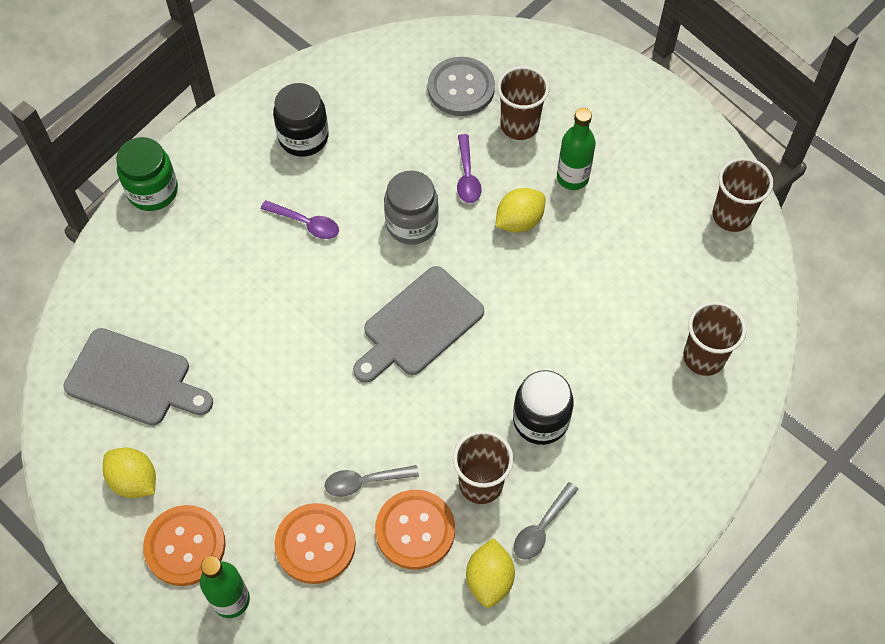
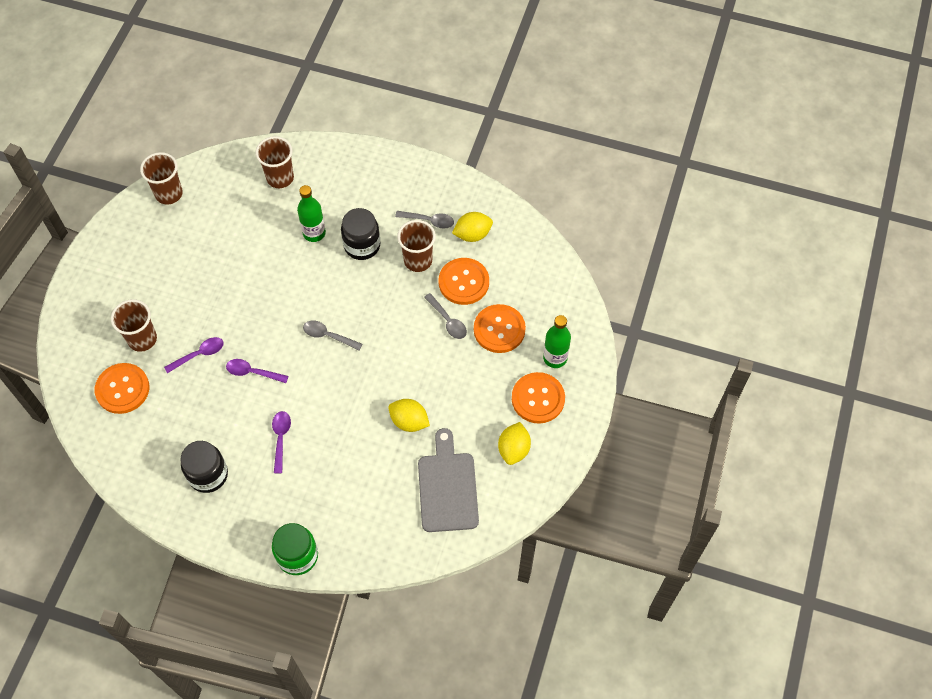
camera: 115 degrees left, 0 degrees up
(412, 224) = (253, 372): grey jar -> purple spoon
(419, 325) = (328, 336): grey cutting board -> grey spoon
(461, 88) = (122, 389): grey button -> orange button
(519, 221) = (223, 309): yellow lemon -> yellow lemon (409, 421)
(572, 178) = (175, 291): green bottle -> green bottle (314, 233)

